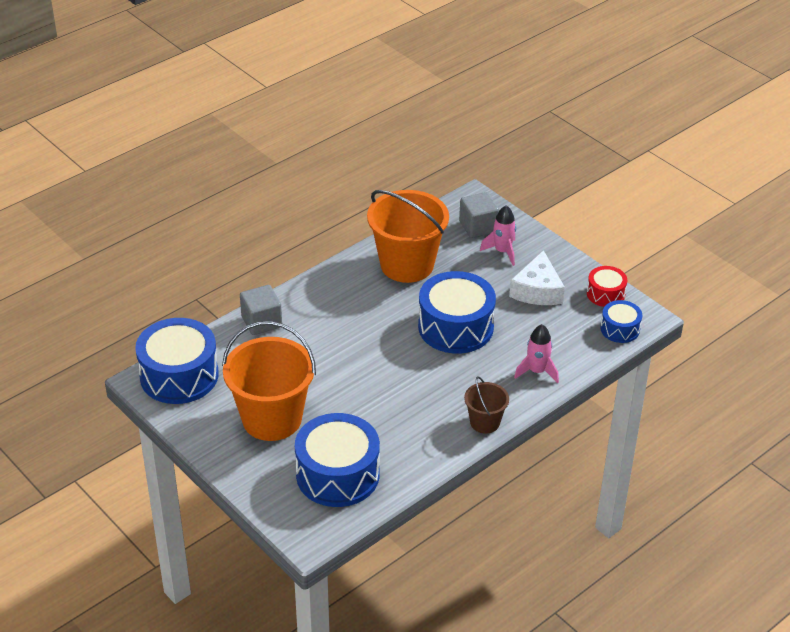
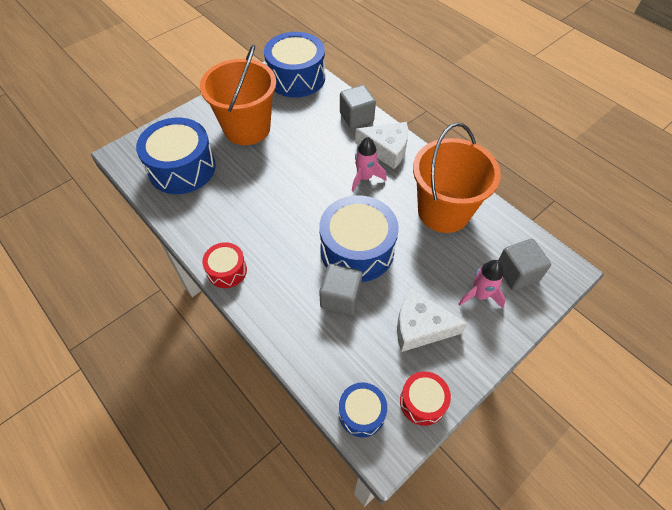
camera: 90 degrees right, 15 degrees up
(317, 300) = (386, 149): none -> white cheese
(485, 422) = (227, 270): brown bucket -> red drum
(511, 339) = (340, 297): none -> grey cube
(537, 371) = (293, 319): pink rocket -> pink rocket (364, 178)

